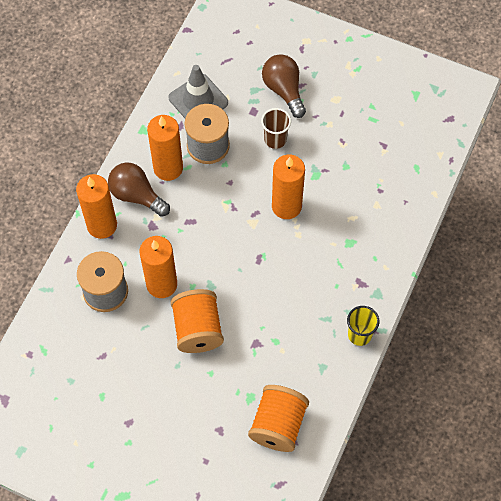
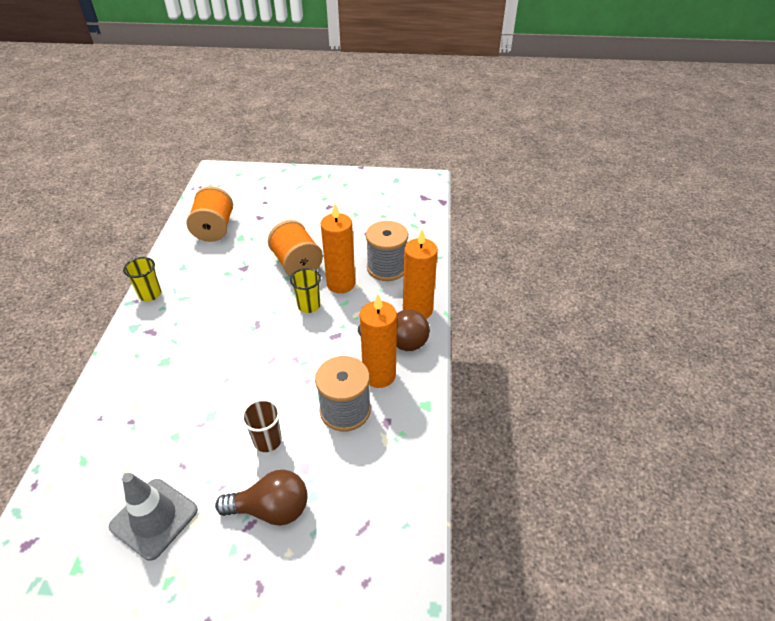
camera: 160 degrees right, 20 degrees down
(198, 100) = (378, 459): grey traffic cone -> grey traffic cone (154, 518)
(203, 265) = (309, 306): none -> yellow cup
(284, 90) = (271, 509): brown light bulb -> brown light bulb turned 45 degrees counterclockwise
(286, 206) = (238, 375): orange candle -> none

